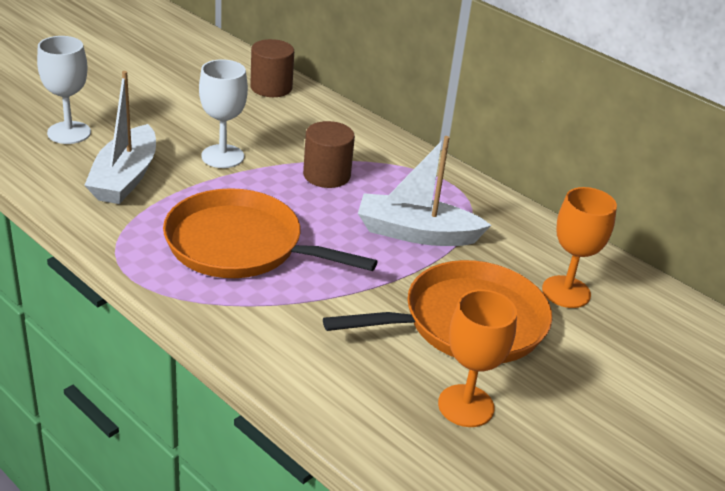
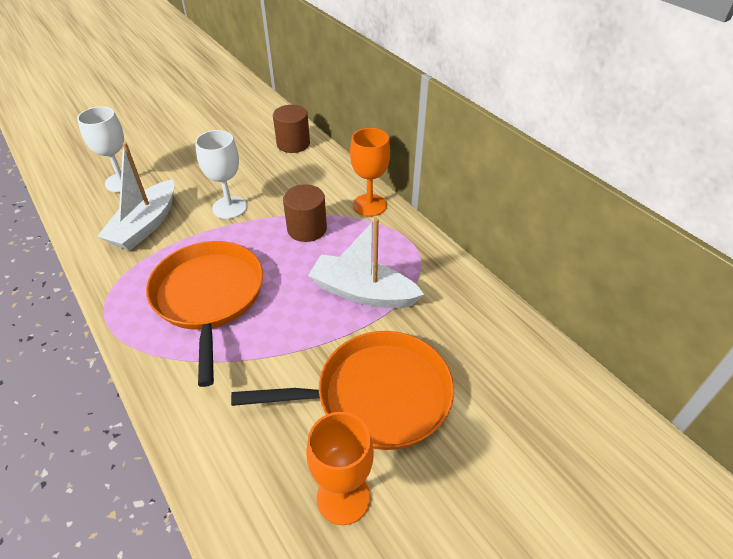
camera: 15 degrees right, 10 degrees up
(240, 245) = (209, 297): orange pan -> orange pan turned 45 degrees clockwise
(566, 292) = (481, 367): orange goblet -> orange goblet (369, 205)

